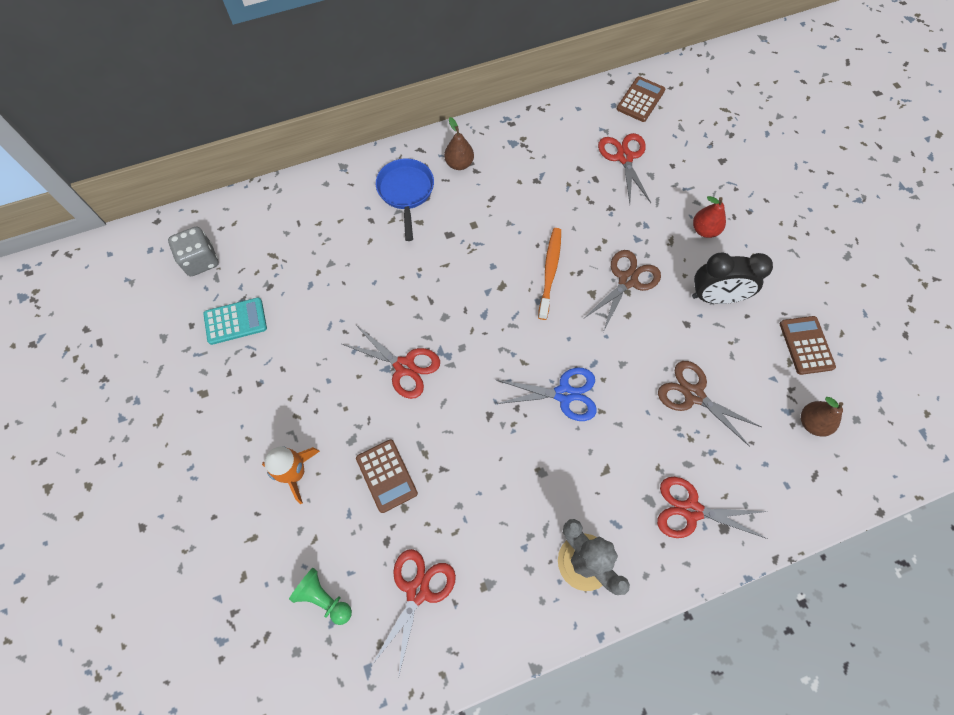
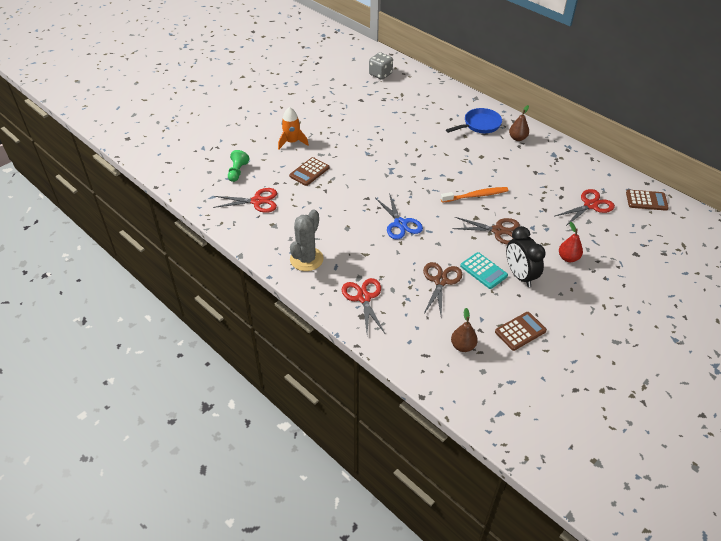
camera: 65 degrees right, 20 degrees down
(235, 321) = (356, 96): turquoise calculator -> turquoise calculator (483, 271)
(404, 366) = (373, 158): red scissors -> none

